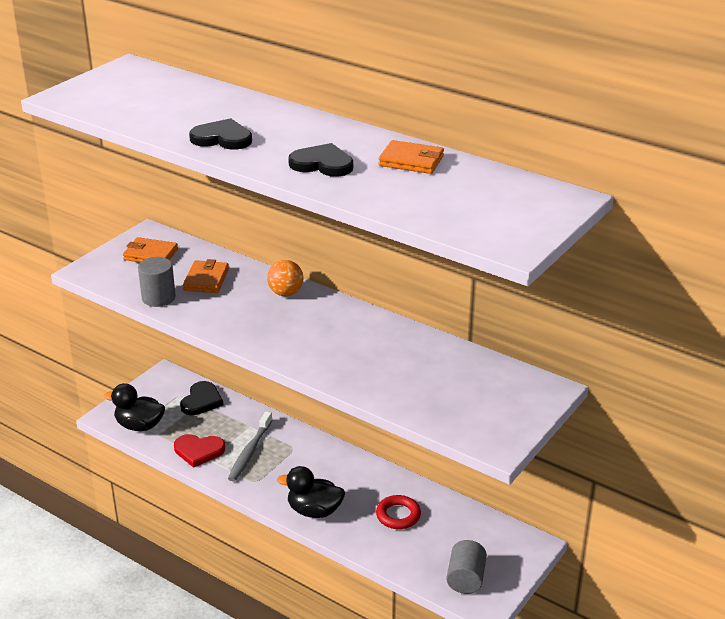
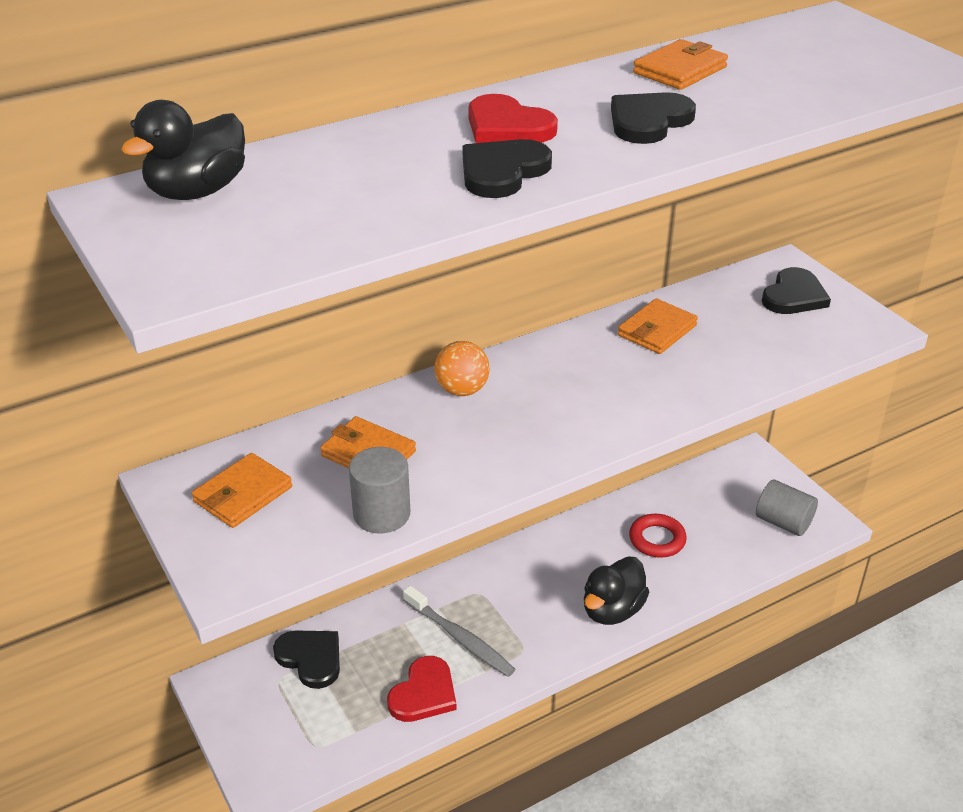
camera: 65 degrees left, 5 degrees up
(139, 426) = (318, 749): black duck -> black duck (197, 191)
(280, 129) = (507, 126): none -> red heart
(408, 348) = (657, 330): none -> orange wallet
(507, 399) = (794, 296): none -> black heart

